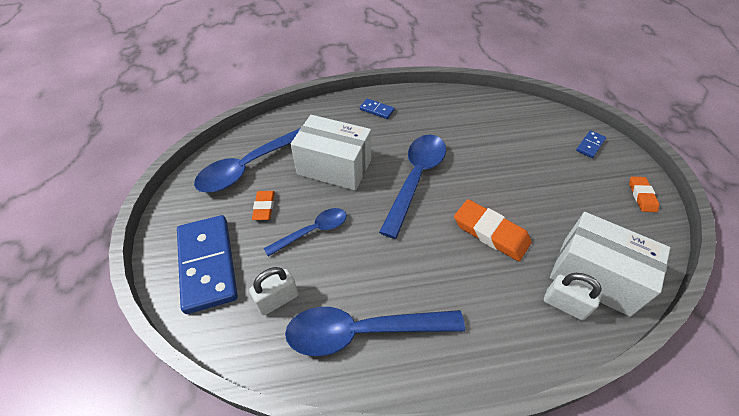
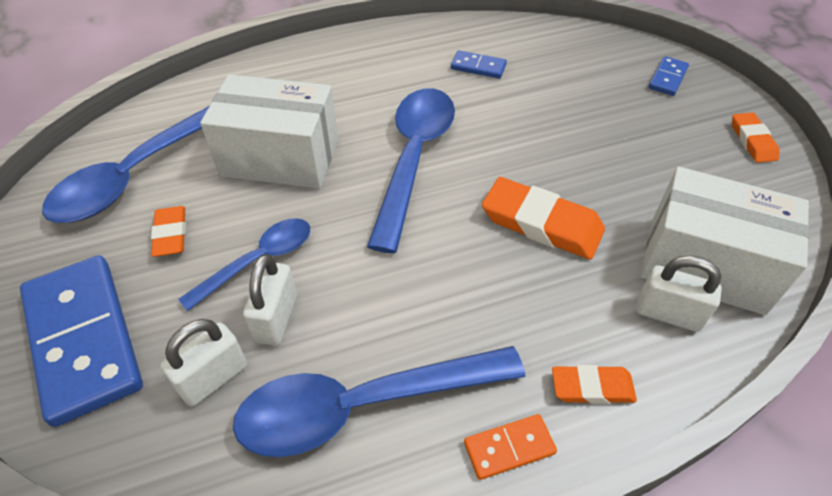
camera: 10 degrees left, 0 degrees up
(319, 269) = (276, 318): none -> white padlock
(376, 110) = (337, 63): blue domino -> blue domino (478, 67)
(448, 374) = (509, 448): none -> orange domino
(506, 345) = (592, 387): none -> orange eraser

